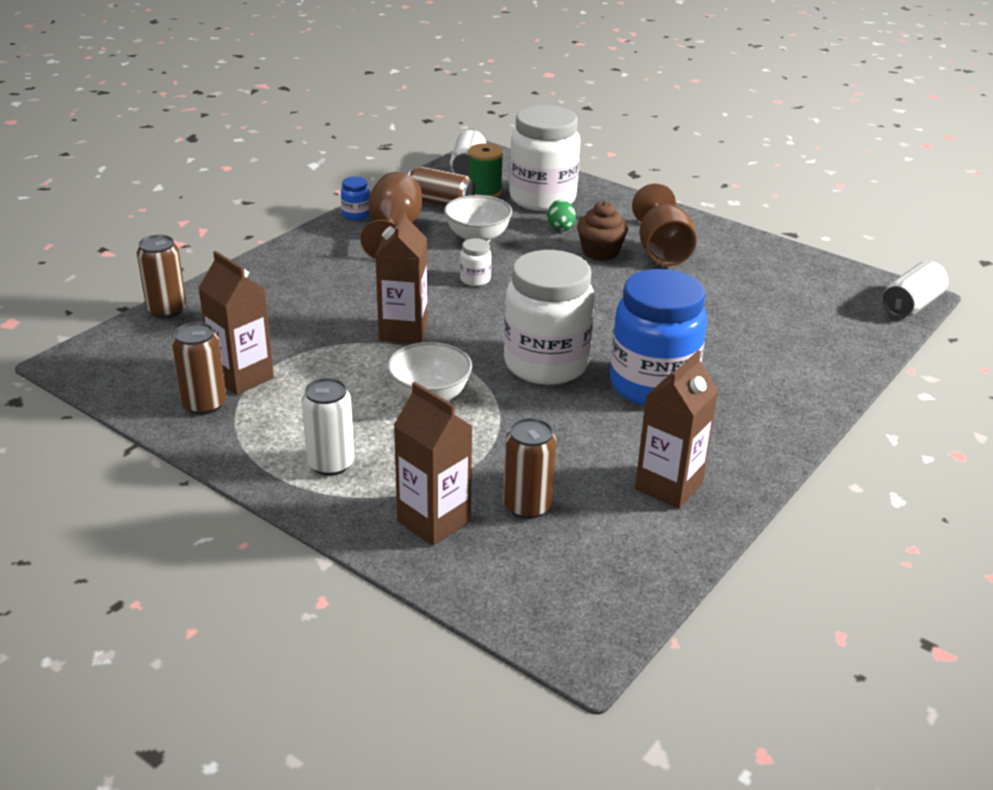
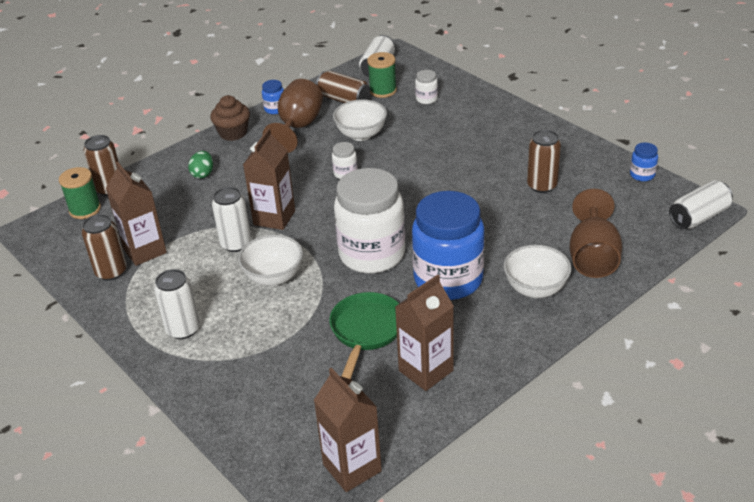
camera: 15 degrees right, 5 degrees up
(140, 335) = (85, 209): none -> green spool
(364, 362) = (236, 244): none -> white can
(433, 521) = (239, 384): brown carton -> brown carton (352, 468)
(527, 506) = (312, 378): brown can -> brown can (542, 185)
(542, 199) = (426, 99): white jar -> white jar, size x0.40
(560, 228) = (431, 127): green egg -> green egg (203, 174)
(574, 449) = (366, 331): none -> green pan
(600, 252) = (454, 152): brown cupcake -> brown cupcake (233, 133)
(661, 251) = (505, 153): brown goblet -> brown goblet (593, 257)
(761, 389) = (535, 289): none -> white bowl
(829, 266) = (642, 175): none -> blue jar

